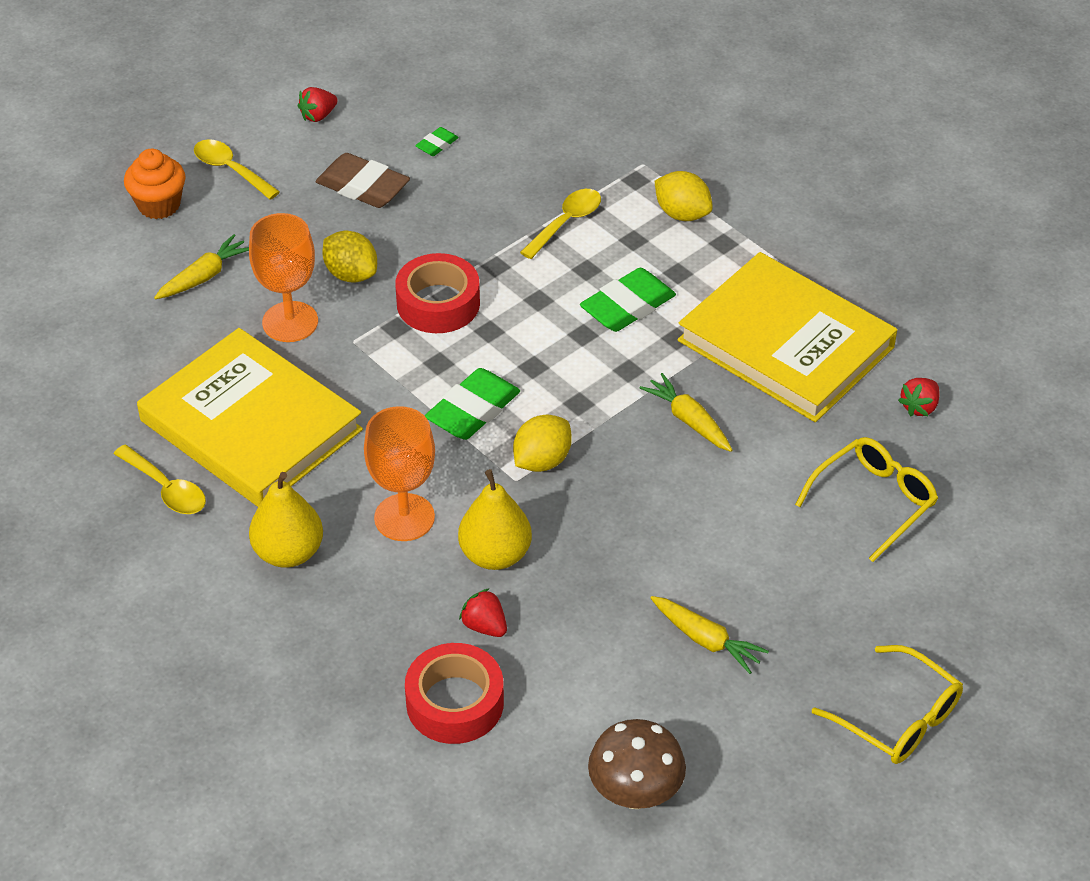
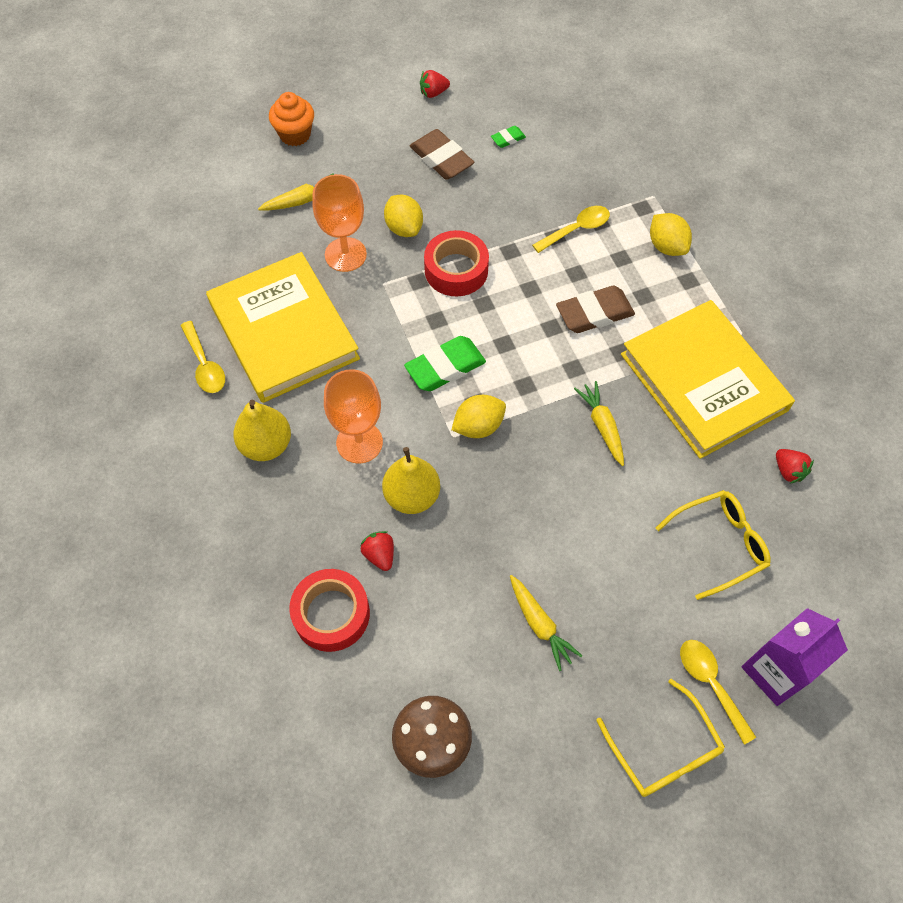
camera: 20 degrees right, 15 degrees up
(230, 170) = (355, 120): yellow spoon -> yellow spoon (710, 684)
(627, 306) = (594, 313): green eraser -> brown eraser
(919, 407) = (788, 471): red strawberry -> red strawberry turned 90 degrees counterclockwise
(987, 606) = (775, 671): none -> purple carton

